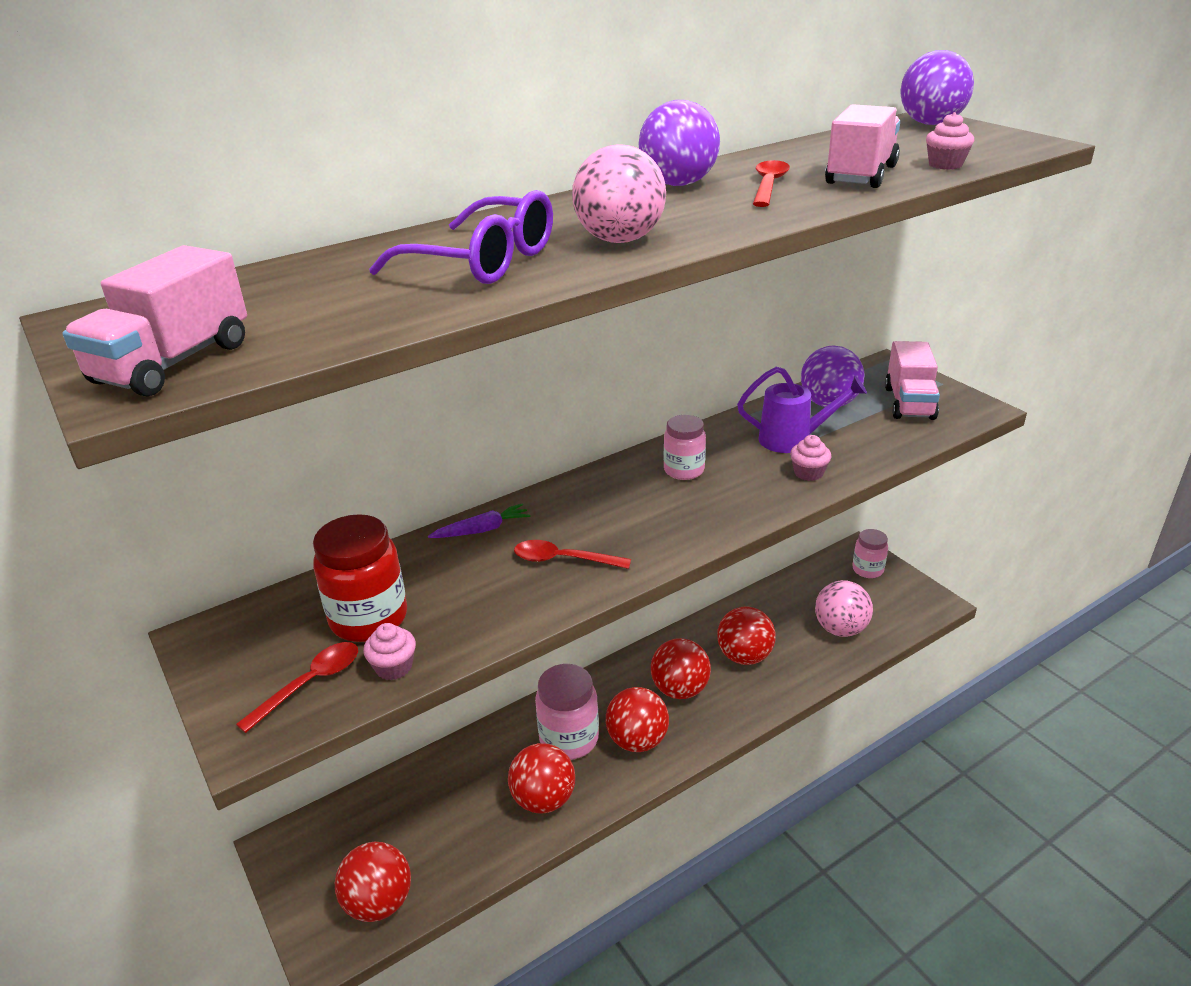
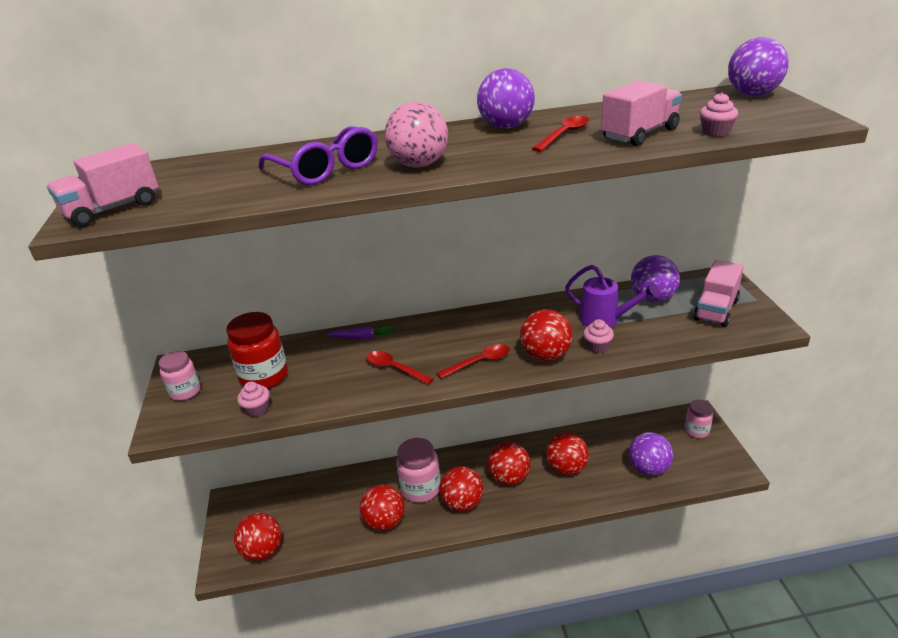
camera: 25 degrees right, 0 degrees up
(310, 684) = (210, 407): red spoon -> red spoon (479, 362)
(684, 470) = (513, 326): pink jar -> pink jar (185, 391)
(754, 497) = (545, 356): none -> red ball
(840, 629) = (648, 468): pink ball -> purple ball

